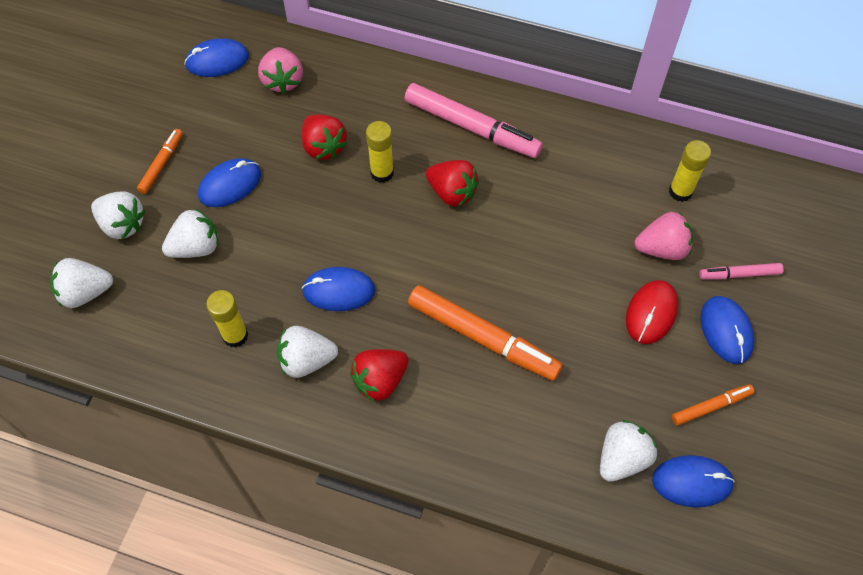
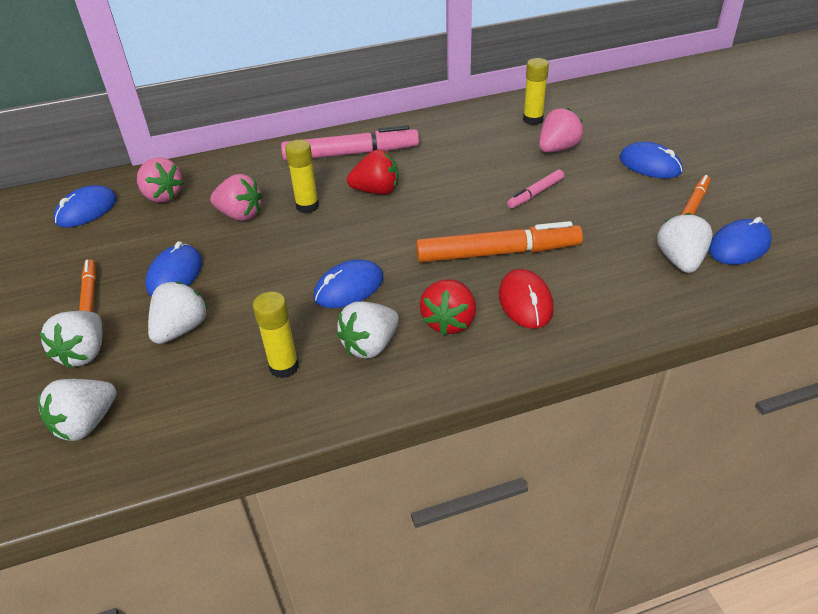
camera: 35 degrees left, 20 degrees down
(122, 224) = (84, 353): white strawberry -> white strawberry turned 105 degrees clockwise
(323, 147) = (240, 215): red strawberry -> pink strawberry
(651, 313) = (594, 180): red mouse -> red mouse (525, 302)
(739, 274) = (620, 137): pink marker -> pink marker (535, 193)

